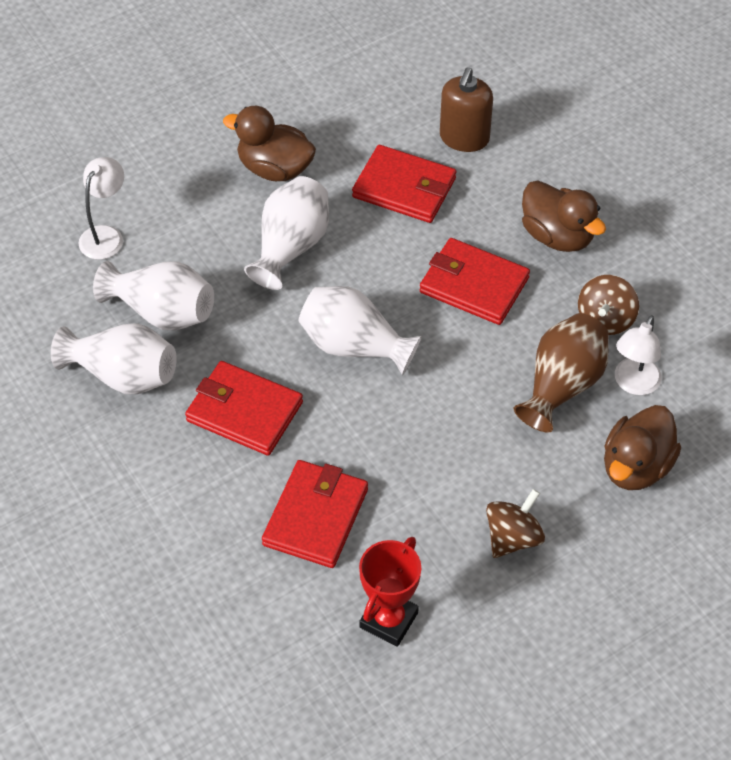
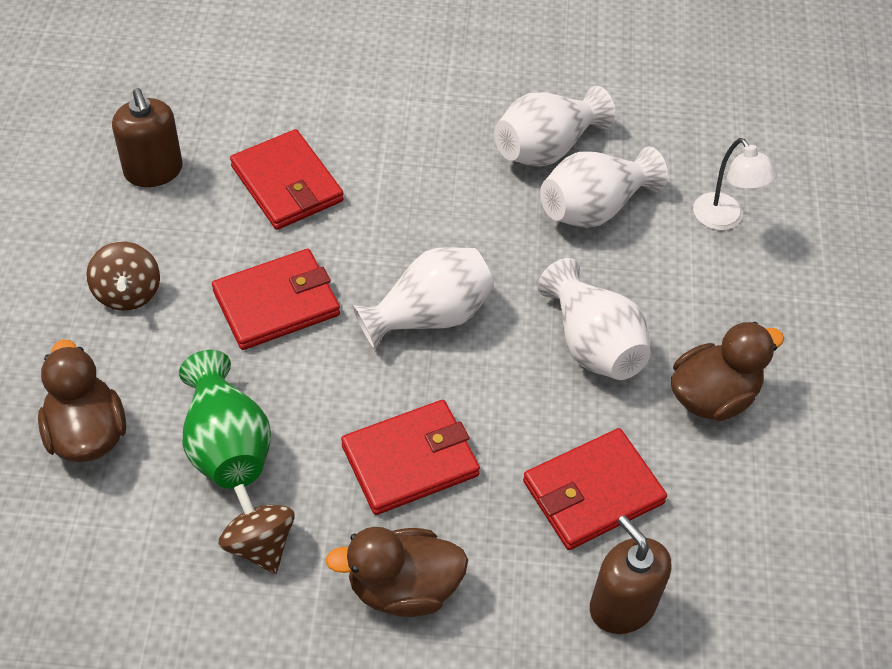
camera: 125 degrees right, 0 degrees up
(244, 411) = (433, 200): red wallet -> red wallet (277, 303)
(388, 620) = (153, 170): red trophy -> brown soap dispenser
(562, 385) = (226, 444): brown vase -> green vase
(633, 384) = (166, 505): white lamp -> none

